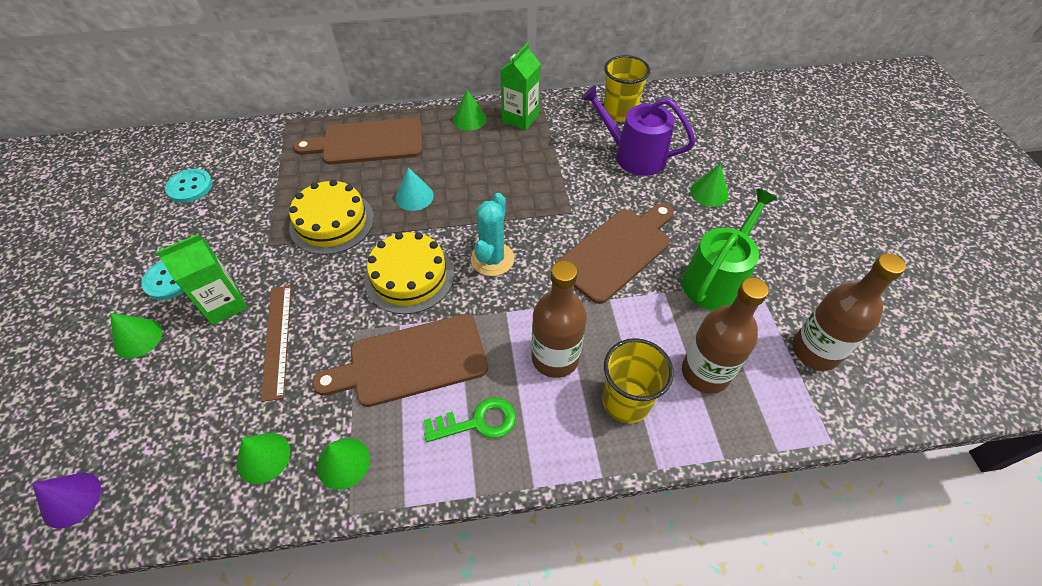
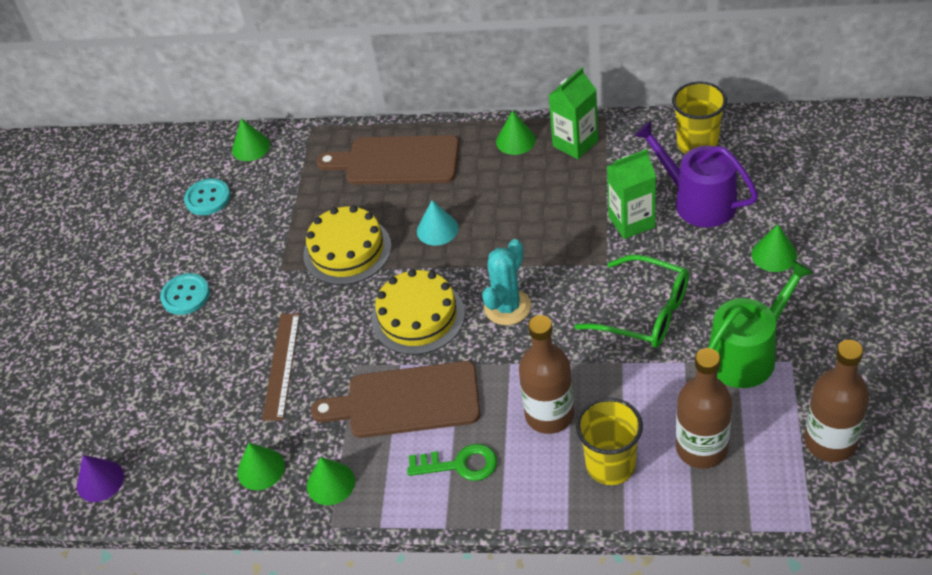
camera: 20 degrees right, 5 degrees down
(138, 338) = (155, 349): green cone -> green cone (251, 147)
(224, 304) = (235, 325): green carton -> green carton (631, 222)
(617, 251) = (645, 312): brown cutting board -> green glasses

